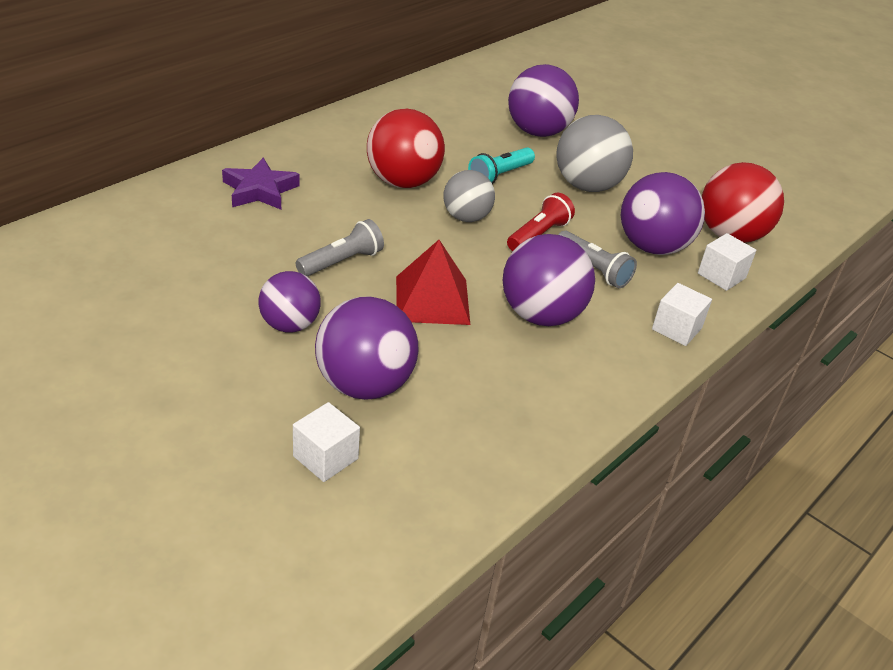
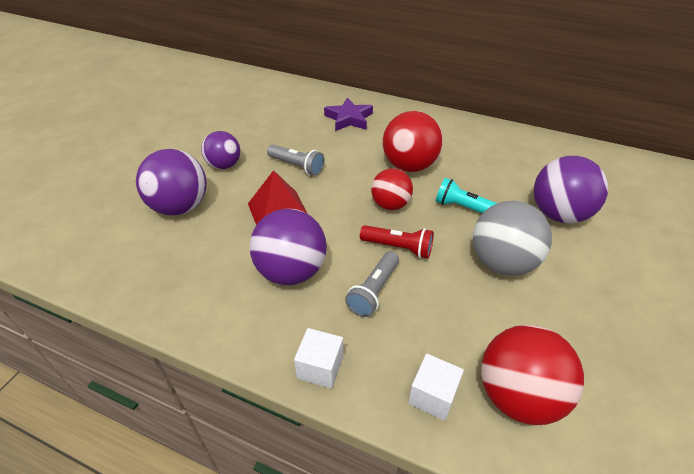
camera: 75 degrees right, 5 degrees up
(325, 457) = (113, 209): white cube -> none
(466, 217) = (390, 205): grey ball -> red ball
(652, 247) = (440, 328): purple ball -> none

